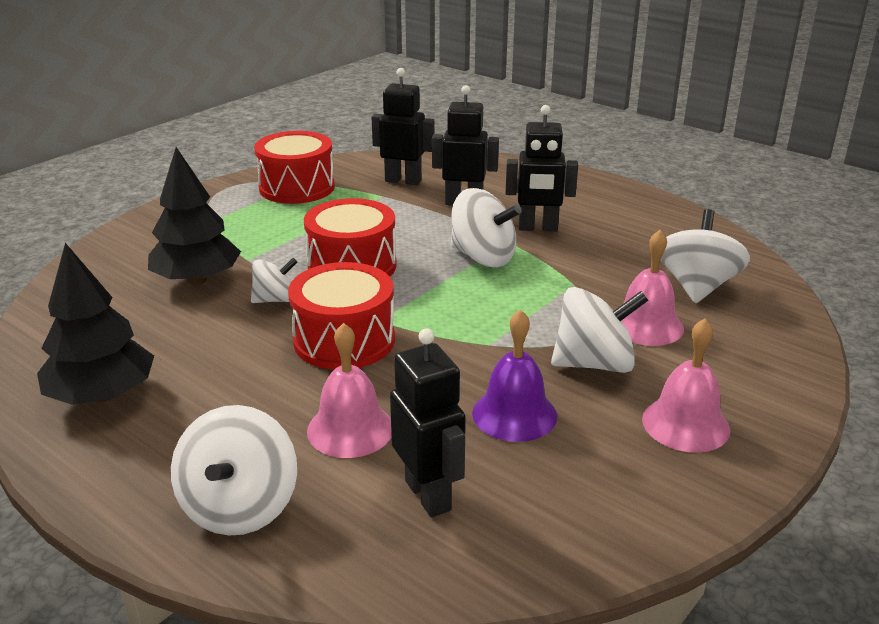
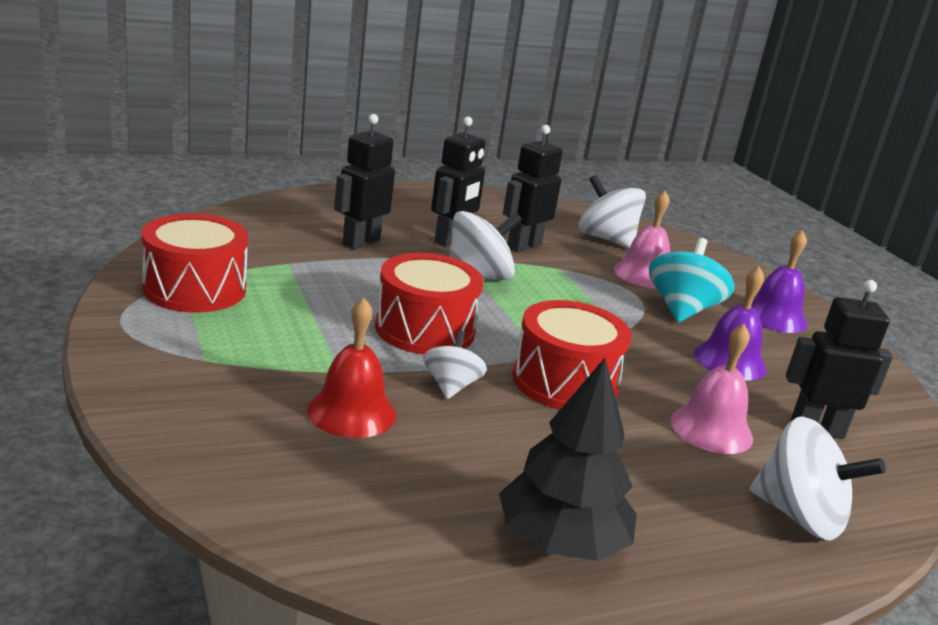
camera: 65 degrees left, 5 degrees down
(197, 279) = (352, 412): black tree -> red bell
(403, 181) = (269, 243): black robot -> black robot (523, 246)
(594, 363) = (682, 310): white spinning top -> turquoise spinning top
(685, 424) = (774, 317): pink bell -> purple bell

